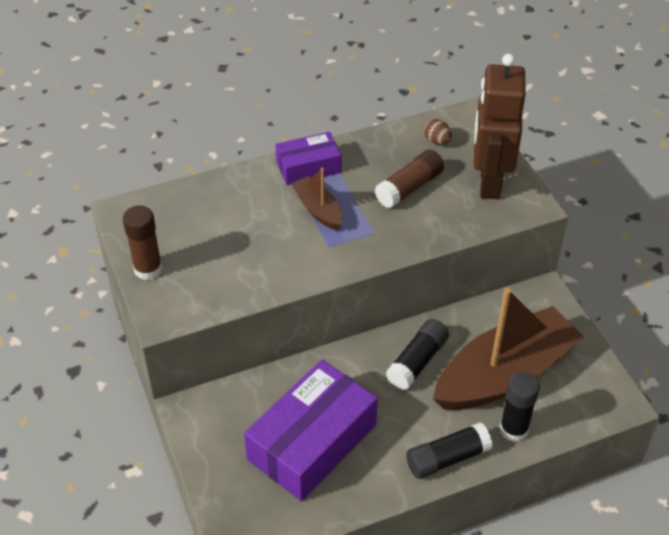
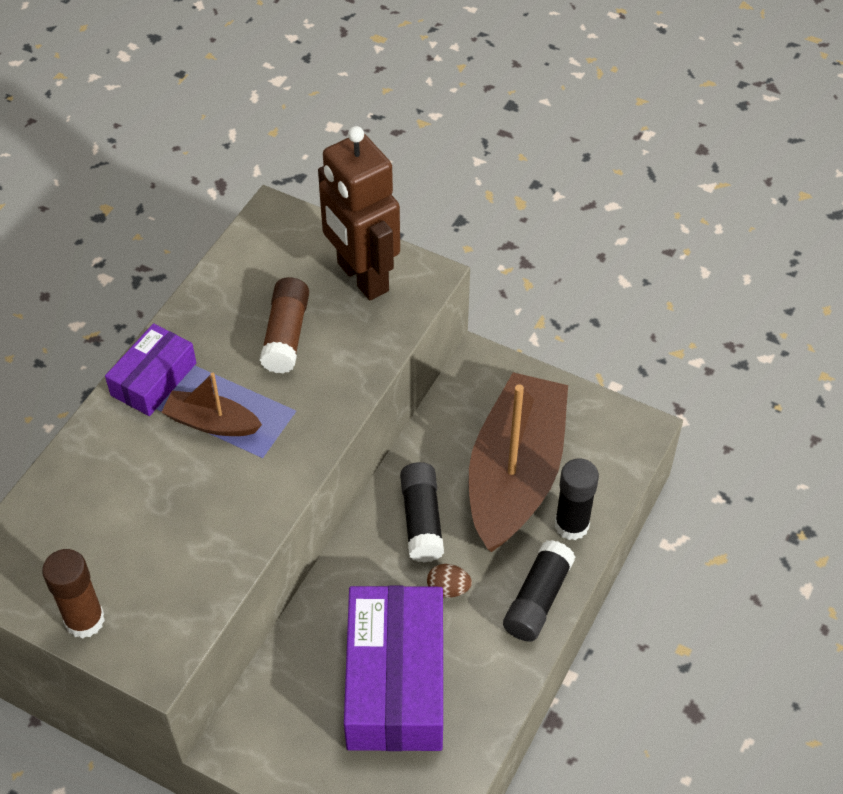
camera: 40 degrees left, 5 degrees up
(437, 141) = (266, 263): brown egg -> brown egg (448, 589)

